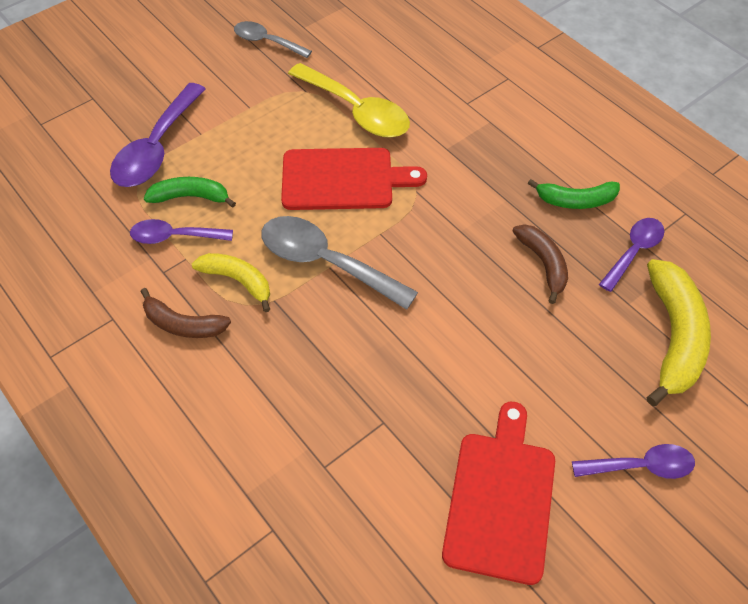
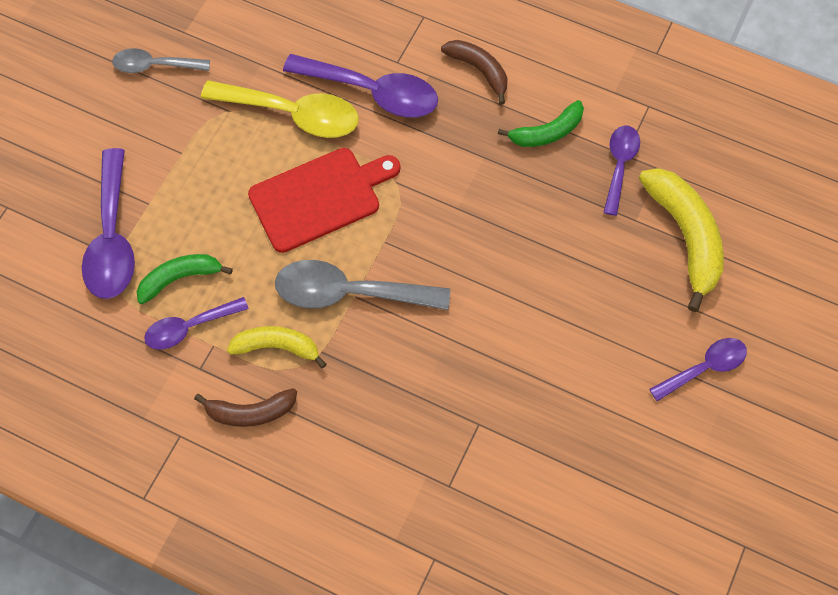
camera: 25 degrees left, 10 degrees up
(433, 117) = (372, 92): none -> purple spoon
(500, 499) = (606, 447): red cutting board -> none
(543, 264) = (546, 211): brown banana -> brown banana (479, 70)

